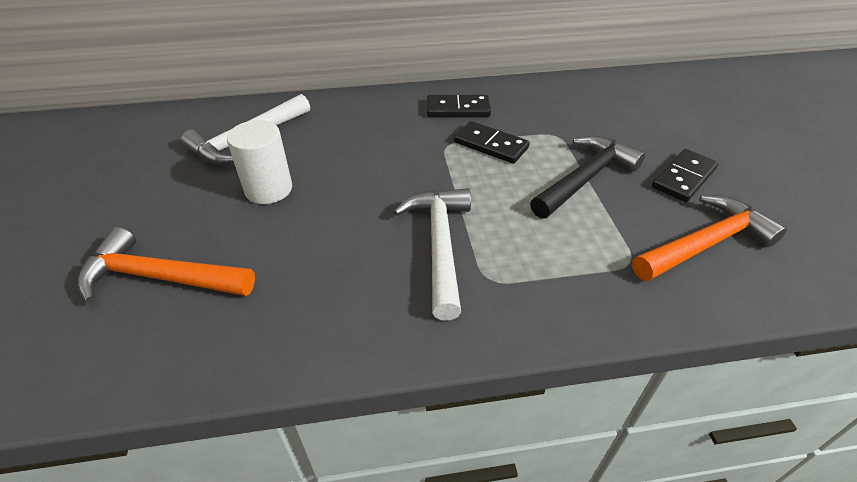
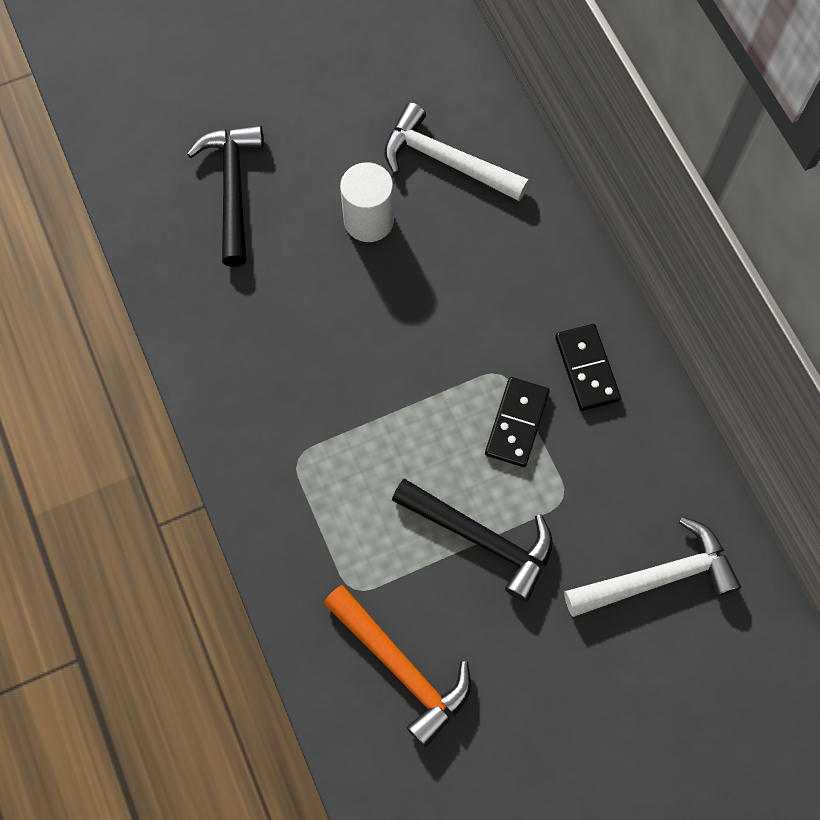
camera: 75 degrees right, 25 degrees up
(160, 277) = (233, 189): orange hammer -> black hammer
(440, 245) = (330, 405): white hammer -> white hammer (658, 577)
(684, 178) = (516, 654): black domino -> none

